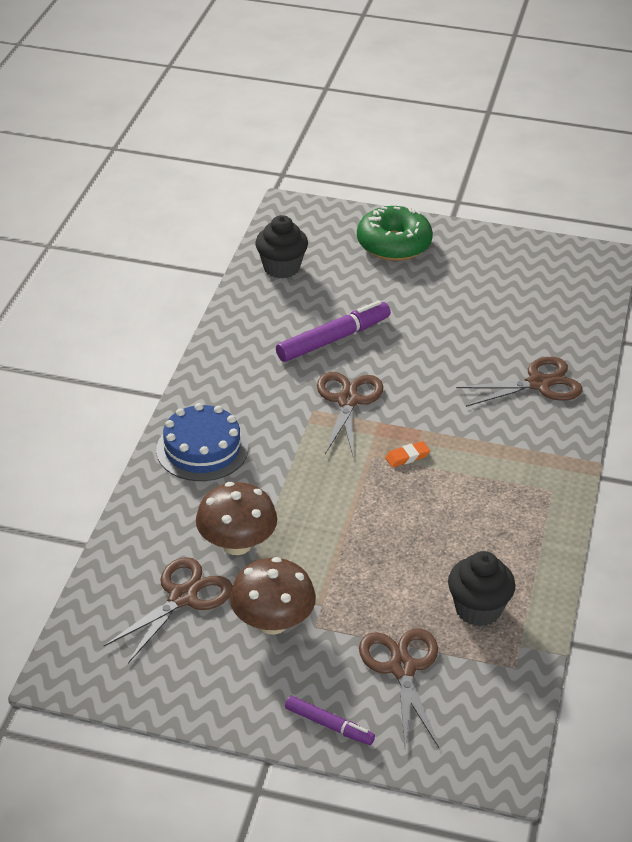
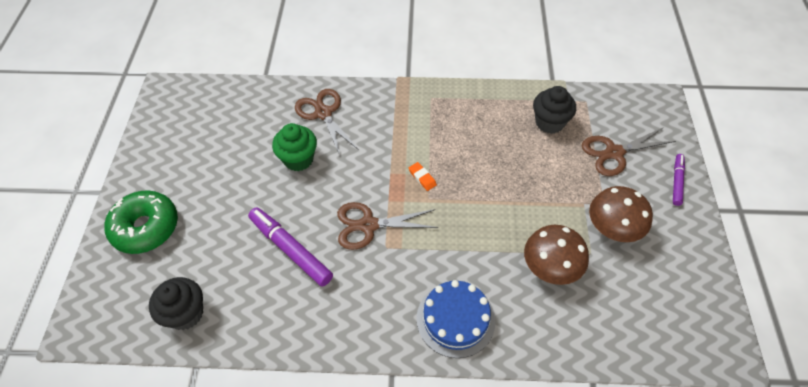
camera: 100 degrees left, 15 degrees up
(182, 597) = (617, 291): brown scissors -> none
(463, 356) = (298, 159): none -> green cupcake

